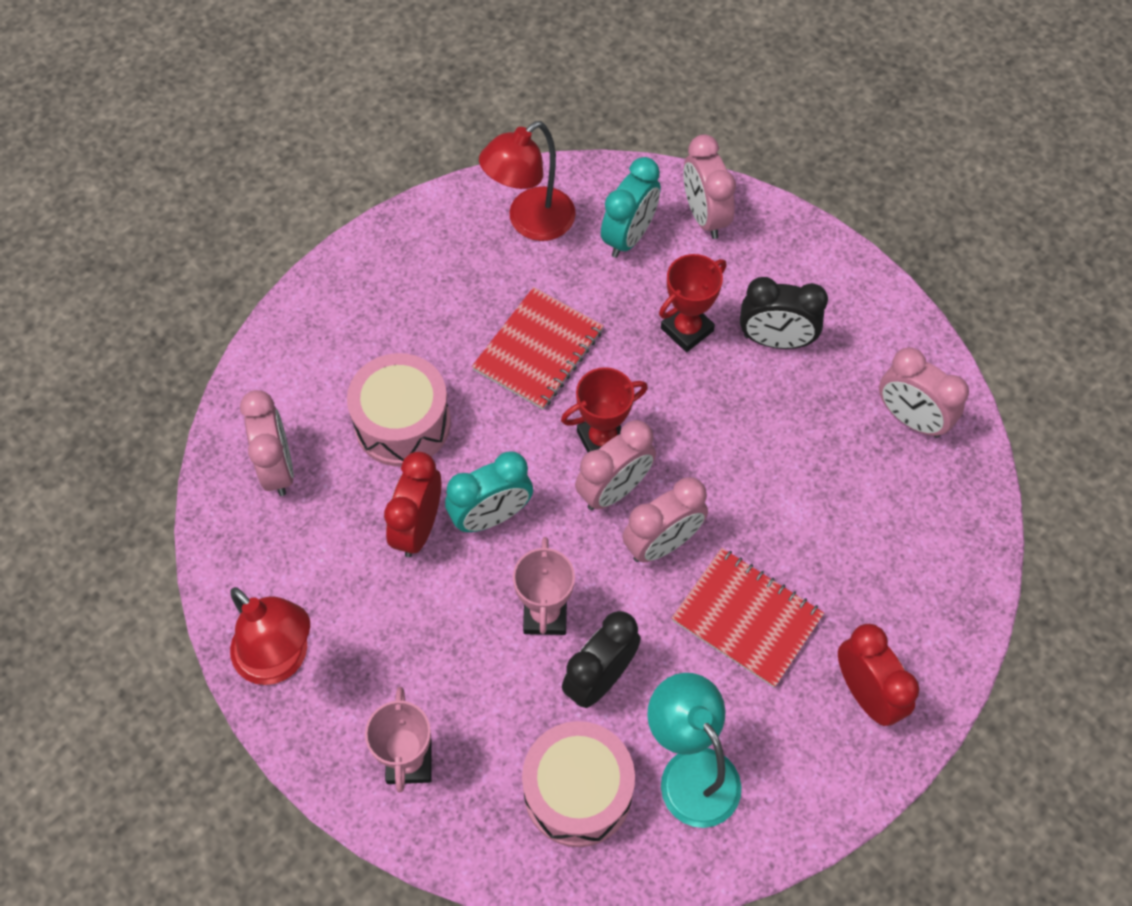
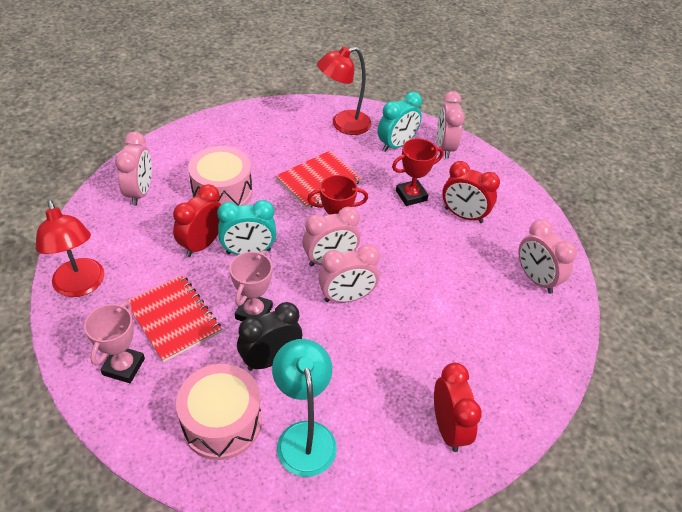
camera: 15 degrees right, 15 degrees down
(747, 618) = (383, 356): red notebook -> red notebook (174, 318)
(775, 340) = (463, 215): black clock -> red clock

